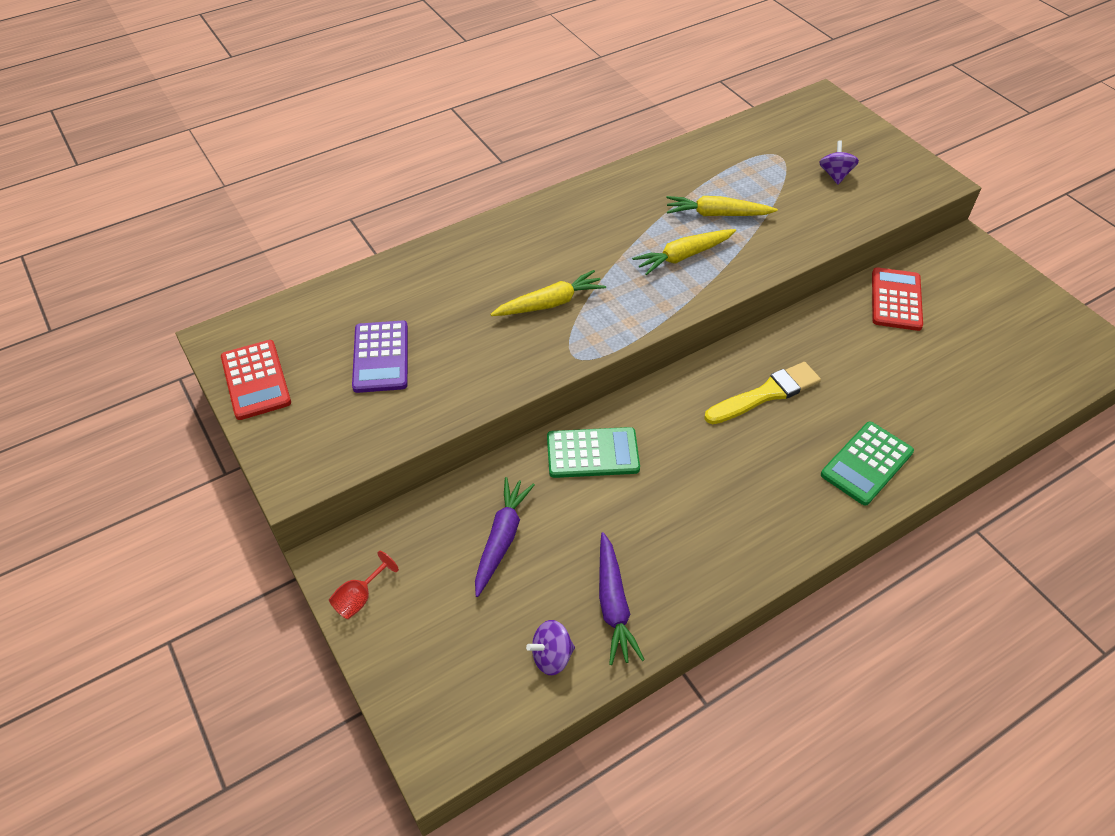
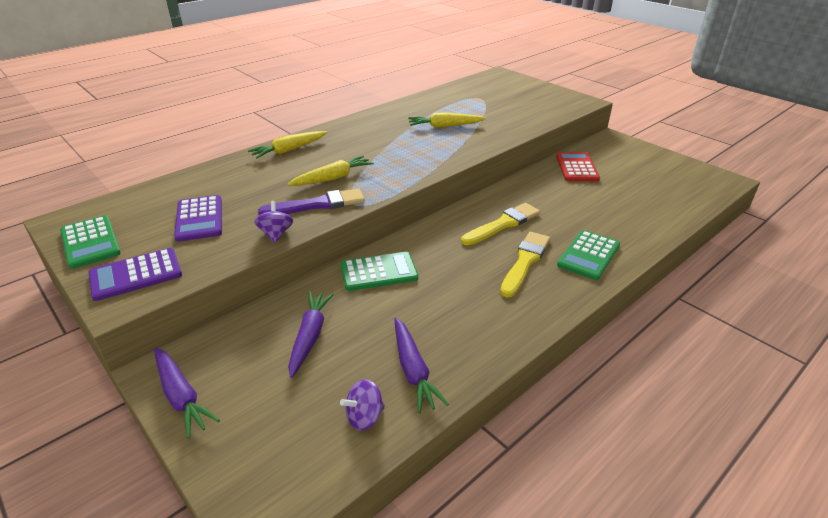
camera: 10 degrees left, 15 degrees down
(256, 380) = (90, 242): red calculator -> green calculator
(310, 440) = (136, 275): none -> purple calculator
(359, 598) = (181, 396): red goblet -> purple carrot
(526, 351) = (317, 205): none -> purple brush
(683, 256) = (426, 147): yellow carrot -> yellow carrot (289, 150)
(780, 463) = (525, 262): none -> yellow brush
(835, 175) = (518, 103): purple spinning top -> purple spinning top (276, 234)

